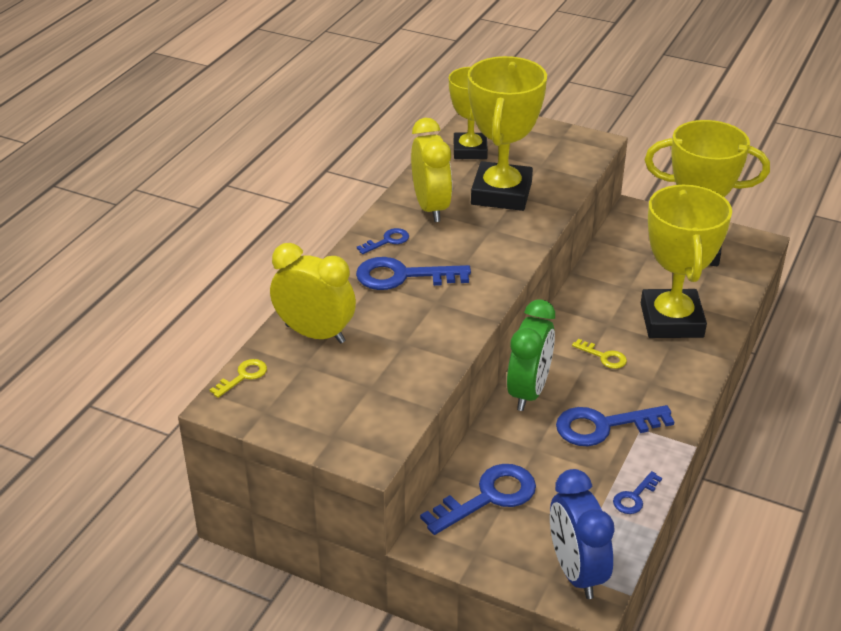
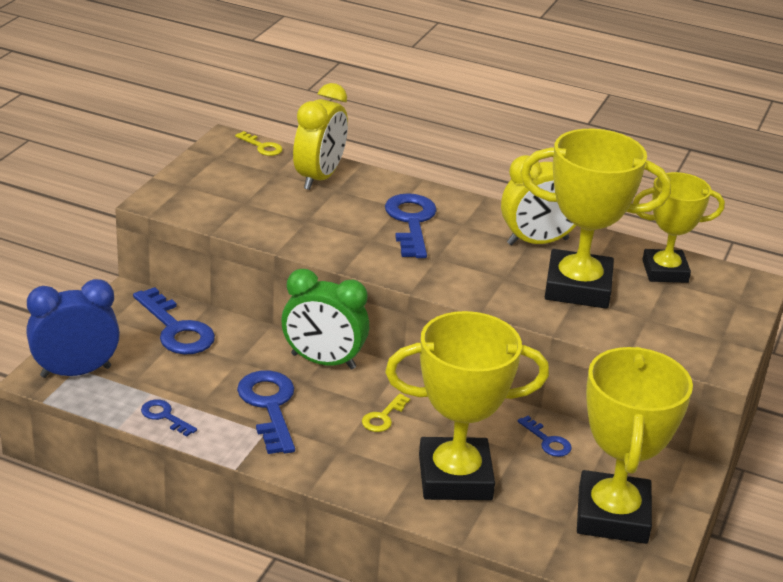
camera: 85 degrees right, 5 degrees down
(387, 241) = (470, 215): blue key -> blue key (547, 441)

